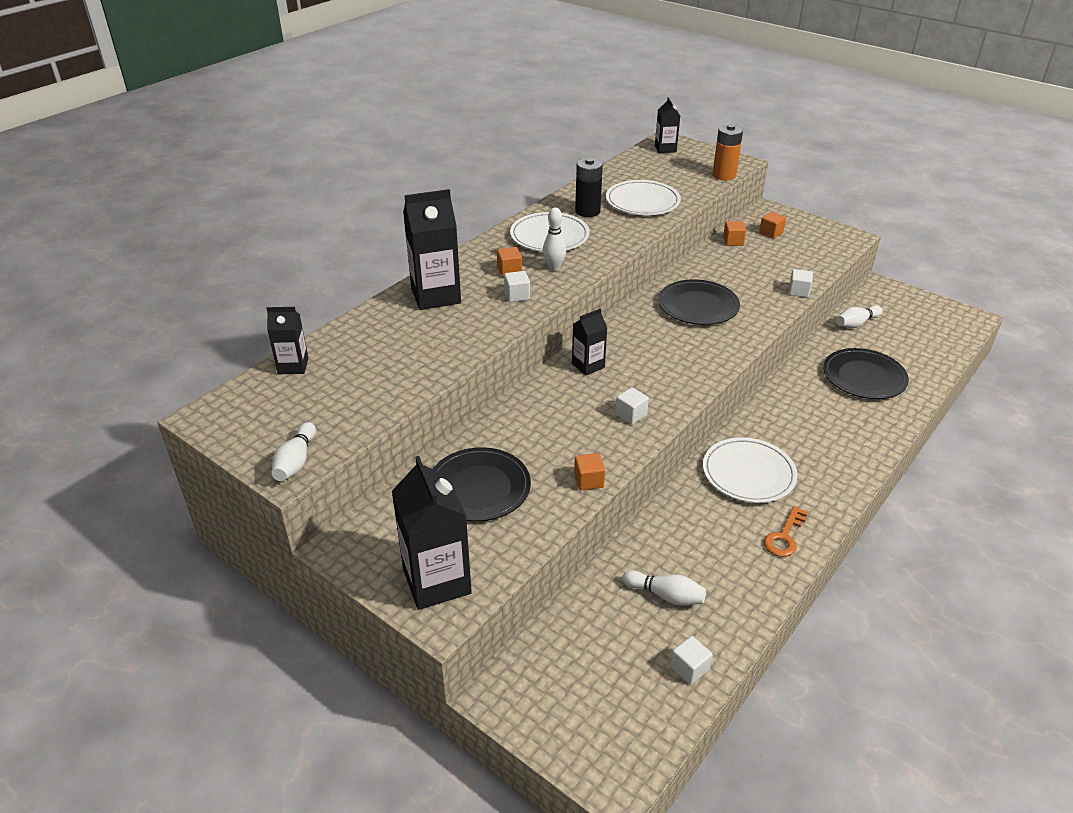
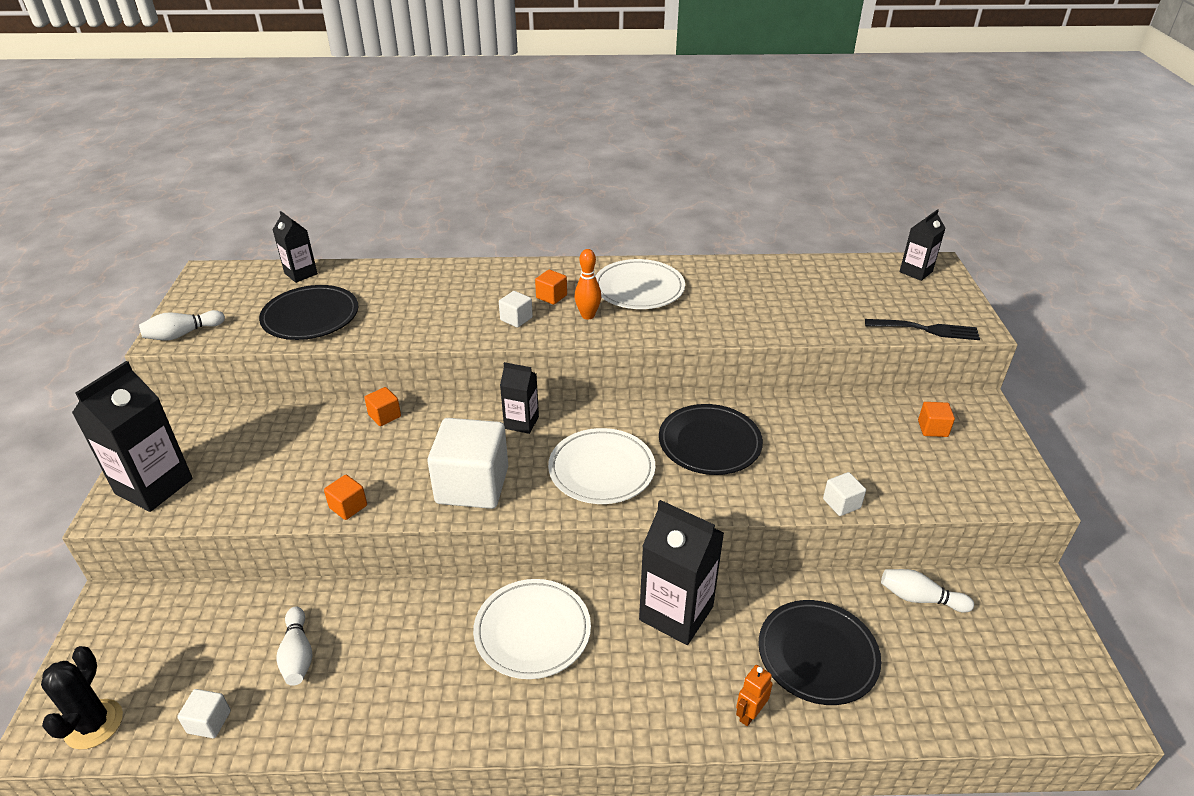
camera: 50 degrees right, 0 degrees up
(436, 296) = (467, 282): black carton -> black carton (676, 613)
(479, 488) = (286, 449): black plate -> black plate (310, 317)
(554, 268) = (588, 315): white bowling pin -> orange bowling pin
(587, 211) = (714, 287): black battery -> none
(631, 415) = (472, 485): white cube -> white cube, size x2.29
(632, 742) = (94, 724): none -> black cactus
(642, 202) = (783, 307): white plate -> white plate (601, 469)
(724, 175) = (926, 330): orange battery -> black fork
(733, 241) = (870, 410): orange cube -> orange cube (384, 416)
(784, 536) = (455, 710): orange key -> none
(884, 422) = (749, 714): none -> orange robot

